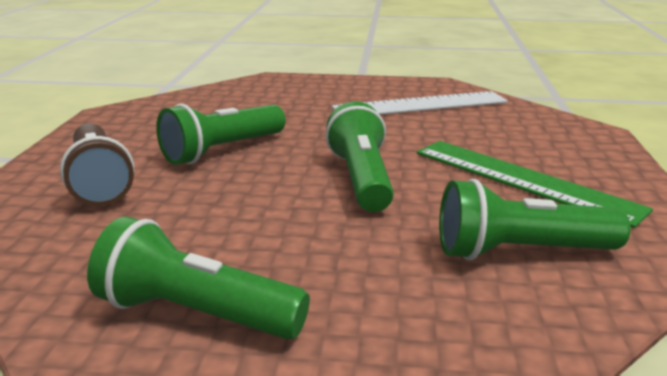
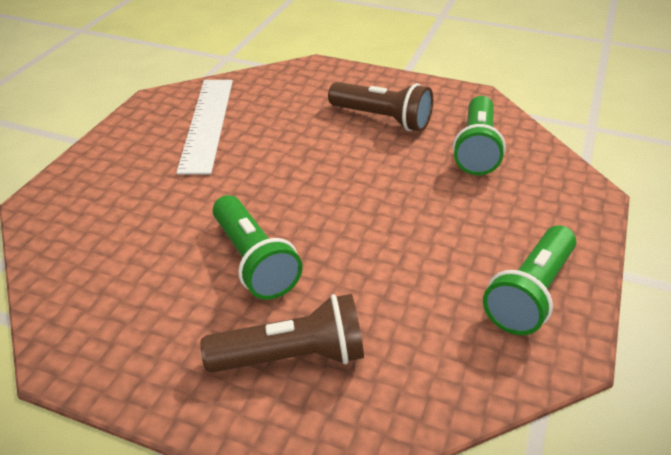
camera: 75 degrees left, 15 degrees up
(361, 179) = (353, 188): green flashlight -> none
(523, 180) = (382, 119): green ruler -> brown flashlight

